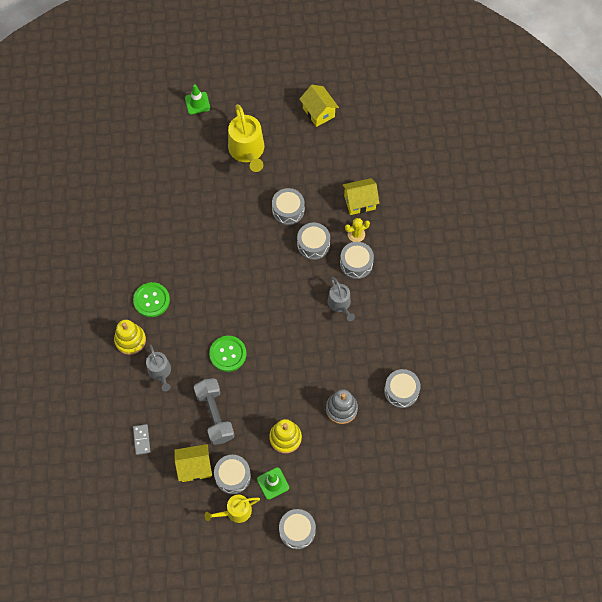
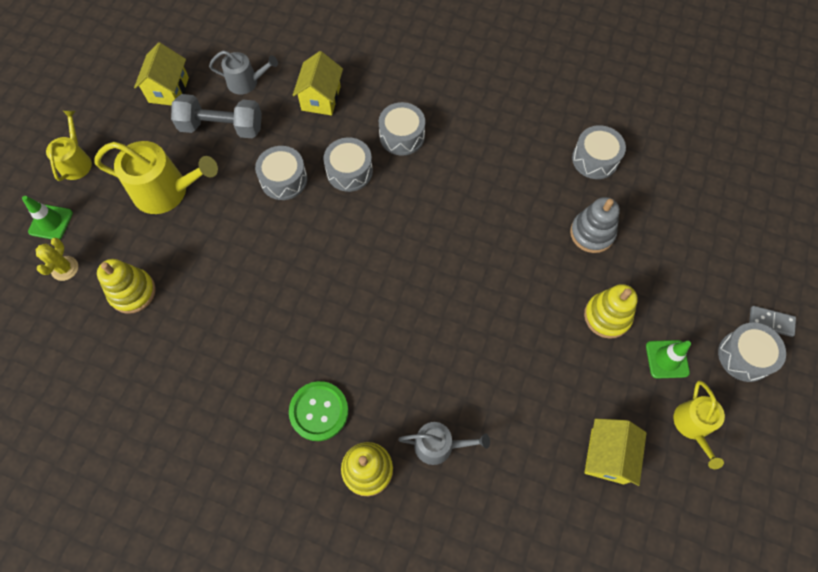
camera: 65 degrees left, 0 degrees up
(142, 440) = (535, 518): grey domino -> grey domino (771, 322)
(176, 169) = (132, 292): none -> yellow stacking toy
(215, 415) = (538, 395): grey dumbbell -> grey dumbbell (222, 127)
(228, 354) = (454, 339): green button -> none
(233, 476) = (639, 408): grey drum -> none
(242, 92) = (76, 162): none -> yellow watering can
(318, 112) = (169, 90): yellow house -> yellow house turned 75 degrees counterclockwise
(340, 304) = (448, 176): grey watering can -> grey watering can (246, 82)
(356, 234) = (362, 119): yellow cactus -> yellow cactus (65, 268)

